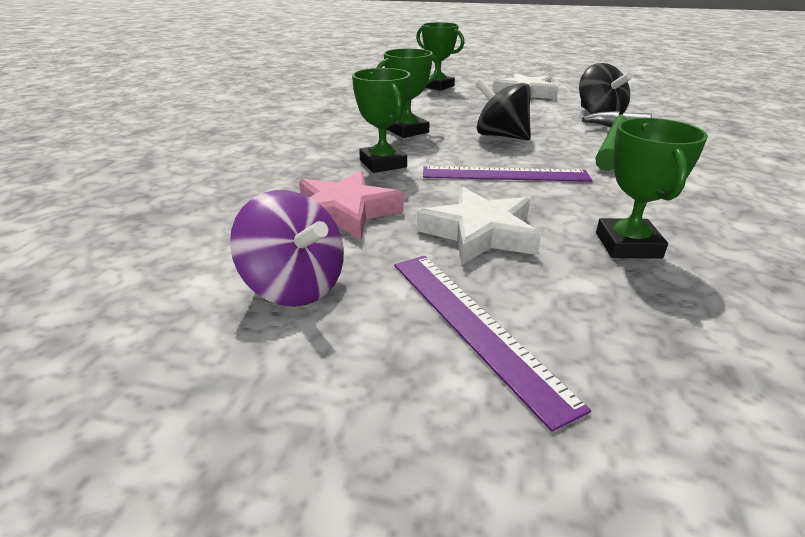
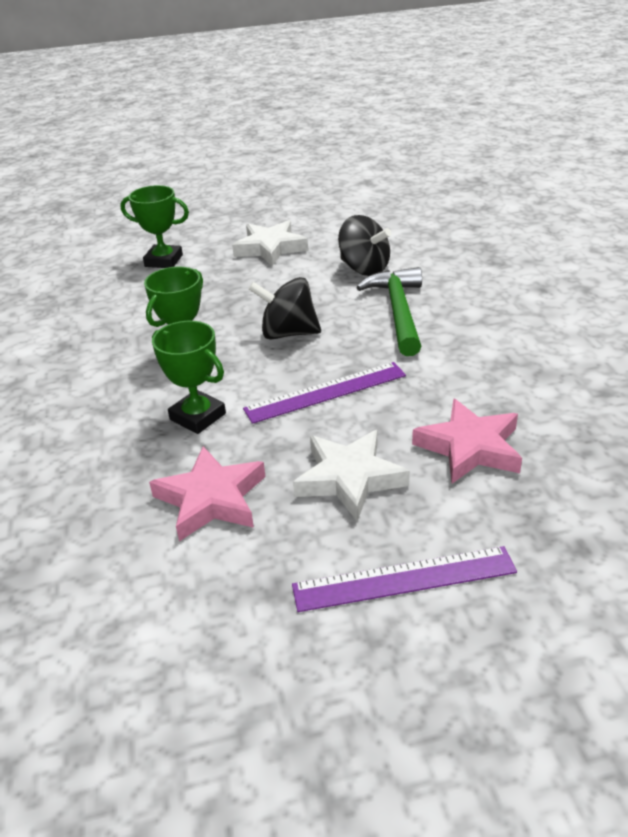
camera: 25 degrees left, 5 degrees up
(295, 287) = (237, 602): purple spinning top -> none
(474, 326) = (404, 579): purple ruler -> purple ruler turned 45 degrees counterclockwise
(628, 245) = (470, 447): green trophy -> pink star

